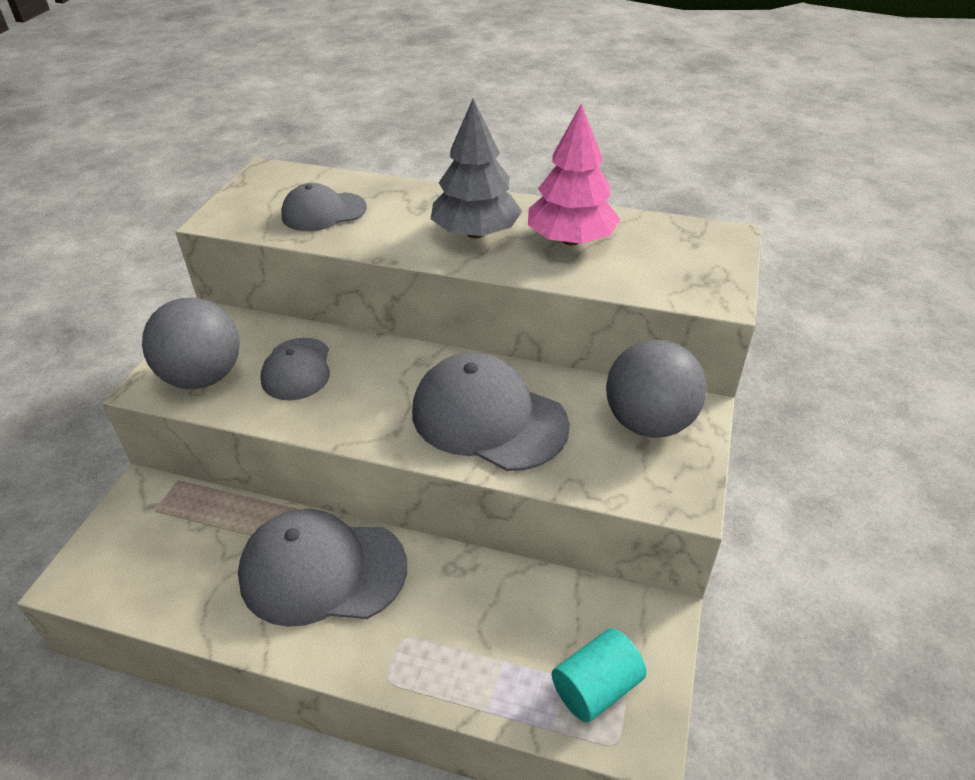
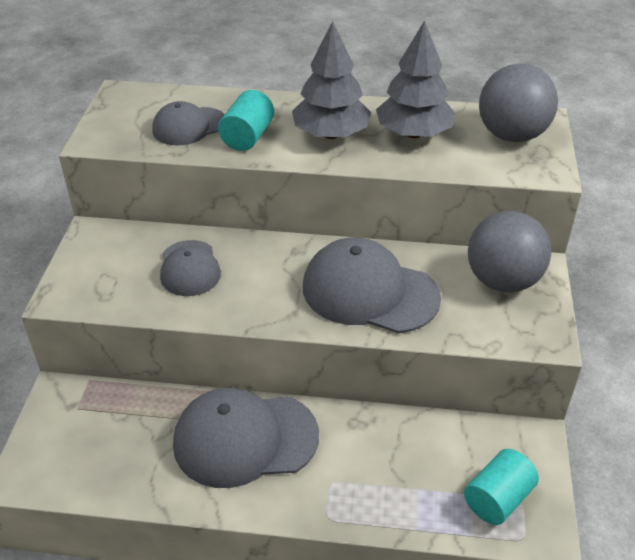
camera: 10 degrees left, 0 degrees up
(203, 377) = (107, 284): grey ball -> grey ball (511, 135)
(382, 228) = (247, 137): none -> turquoise cylinder
(571, 240) = (414, 133): pink tree -> grey tree

